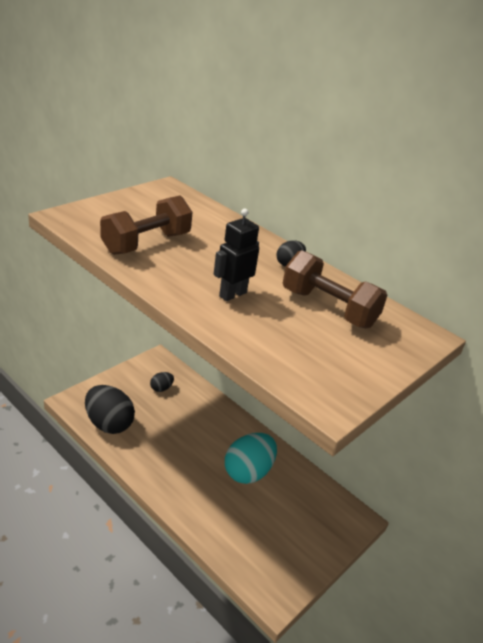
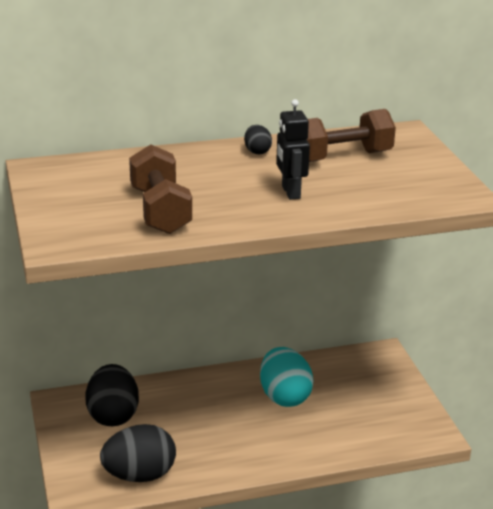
camera: 55 degrees left, 5 degrees down
(161, 388) = (113, 415): black egg -> black egg, size x2.09

